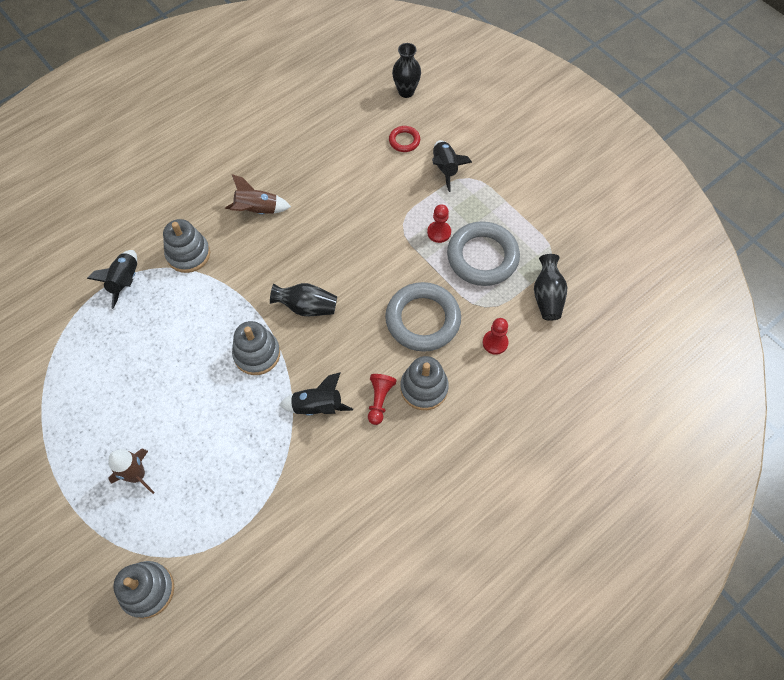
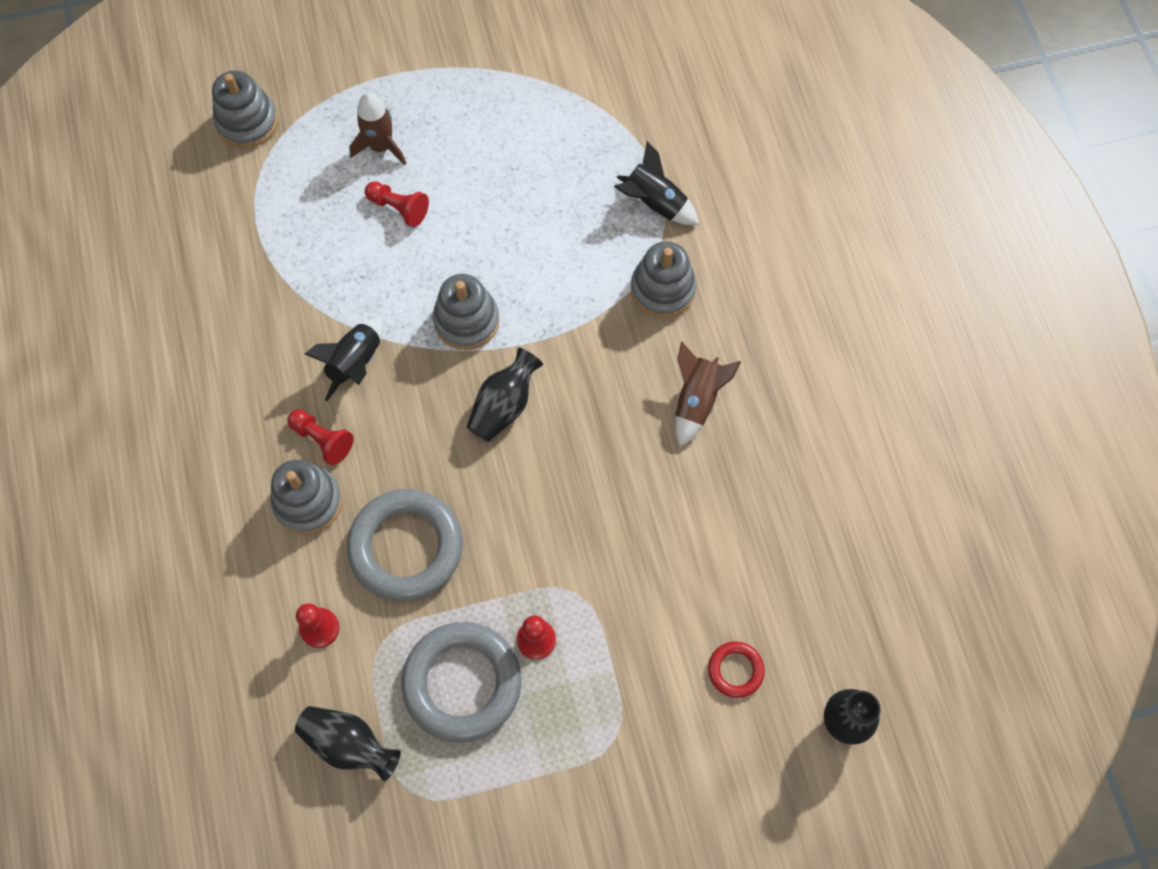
camera: 115 degrees right, 5 degrees up
(186, 437) = (399, 208): none -> red pawn
(445, 169) = (650, 709): black rocket -> none

